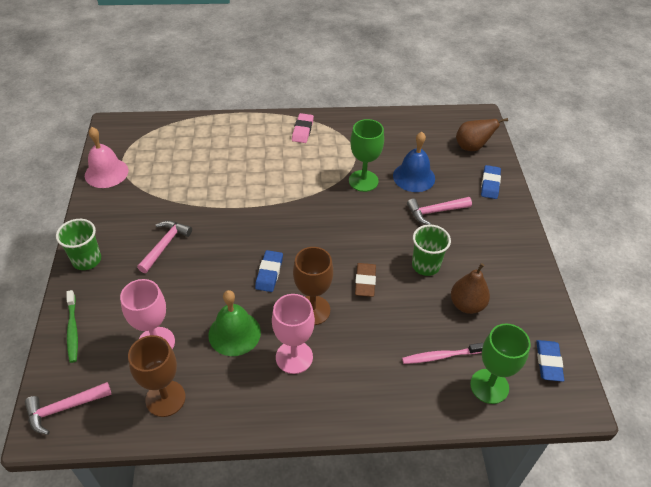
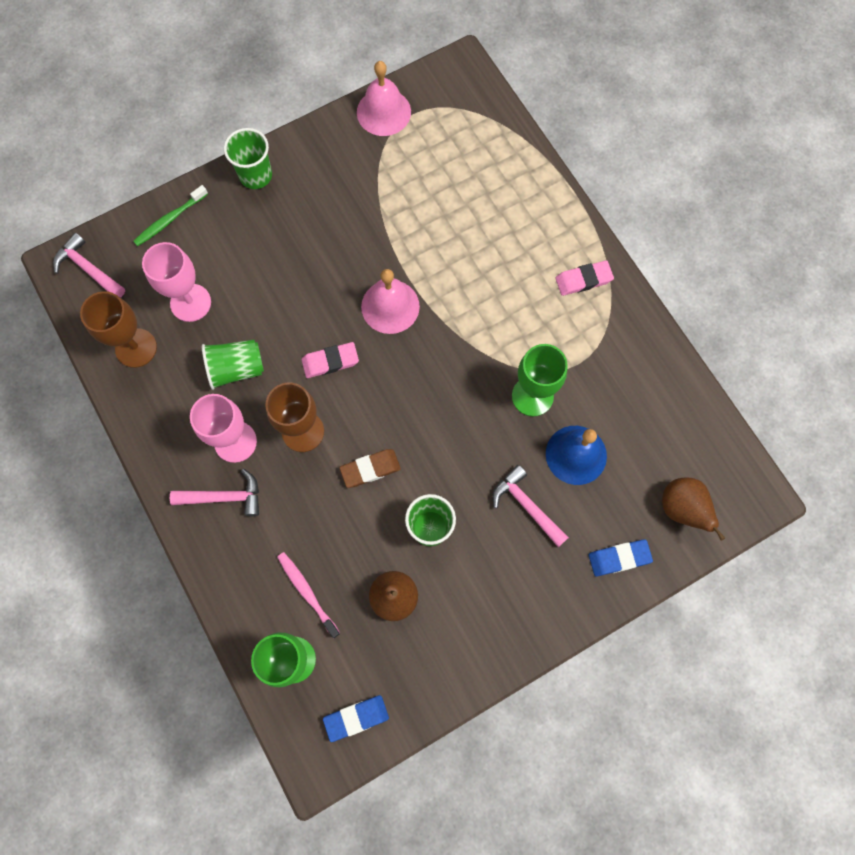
camera: 65 degrees right, 25 degrees up
(165, 245) = (313, 236): pink hammer -> pink hammer (224, 497)
(234, 333) = (236, 369): green bell -> green cup
(252, 224) = (390, 306): none -> pink bell
(269, 273) = (330, 361): blue eraser -> pink eraser

